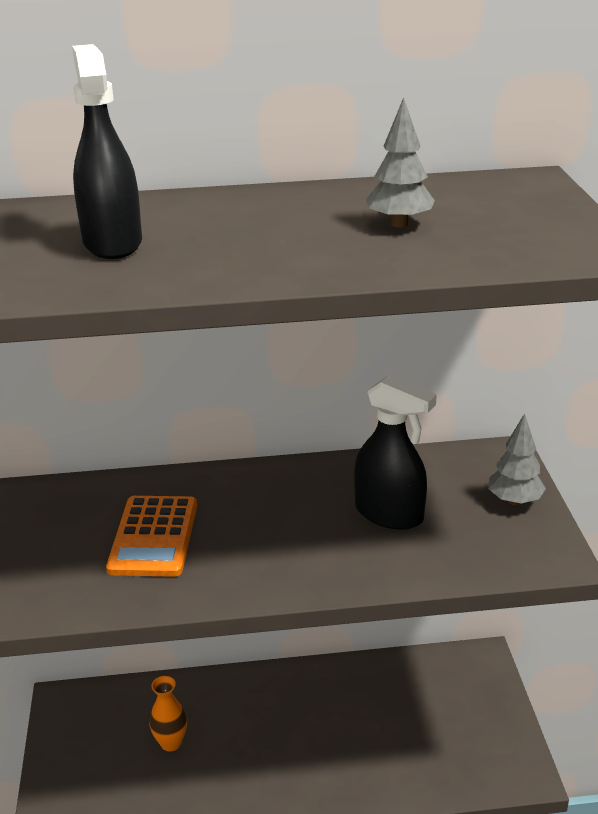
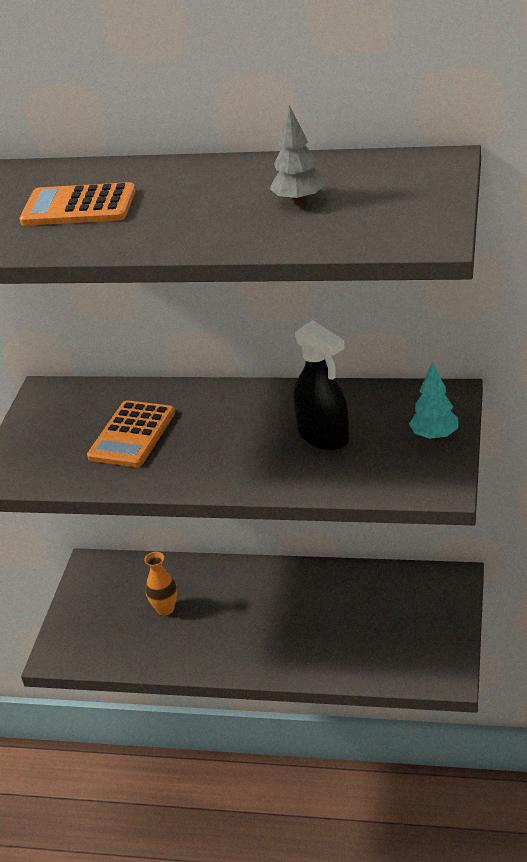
camera: 20 degrees right, 5 degrees up
(112, 243) = (78, 206): black spray bottle -> orange calculator
(514, 501) = (434, 436): grey tree -> turquoise tree

